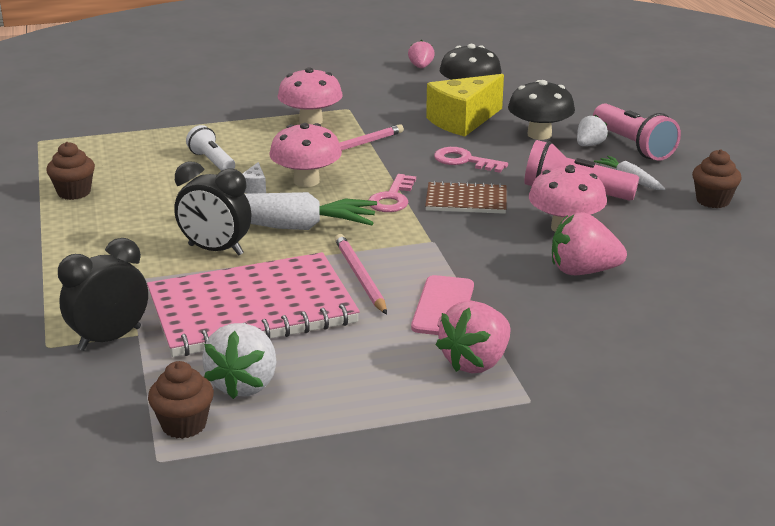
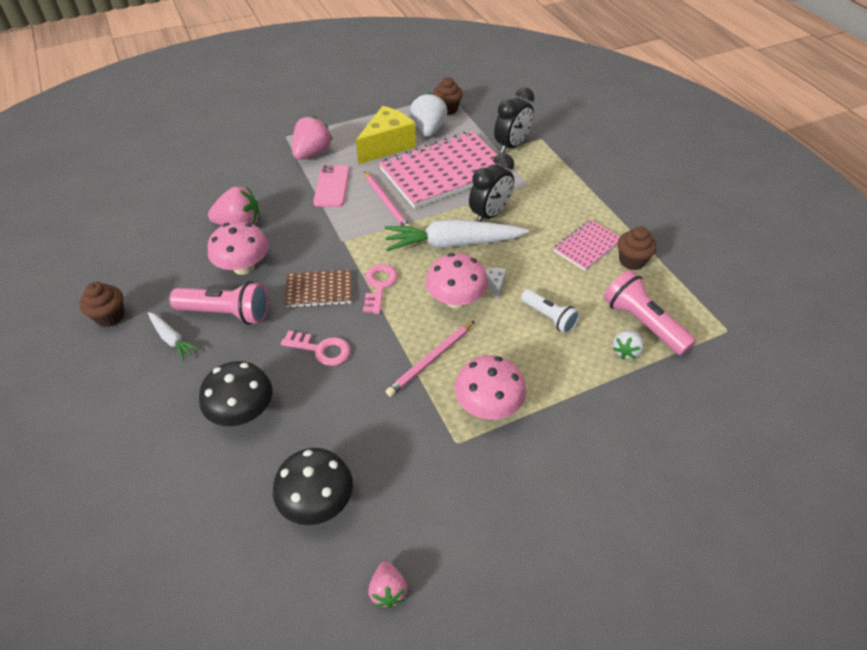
camera: 170 degrees right, 20 degrees up
(114, 208) = (587, 246): none -> pink notebook
(215, 250) = (490, 214): black clock -> black clock turned 120 degrees clockwise
(463, 121) = (324, 431): yellow cheese -> yellow cheese (387, 146)
(589, 145) = (194, 397): white strawberry -> white strawberry (626, 351)
(633, 146) = (148, 402): pink flashlight -> pink flashlight (643, 323)

